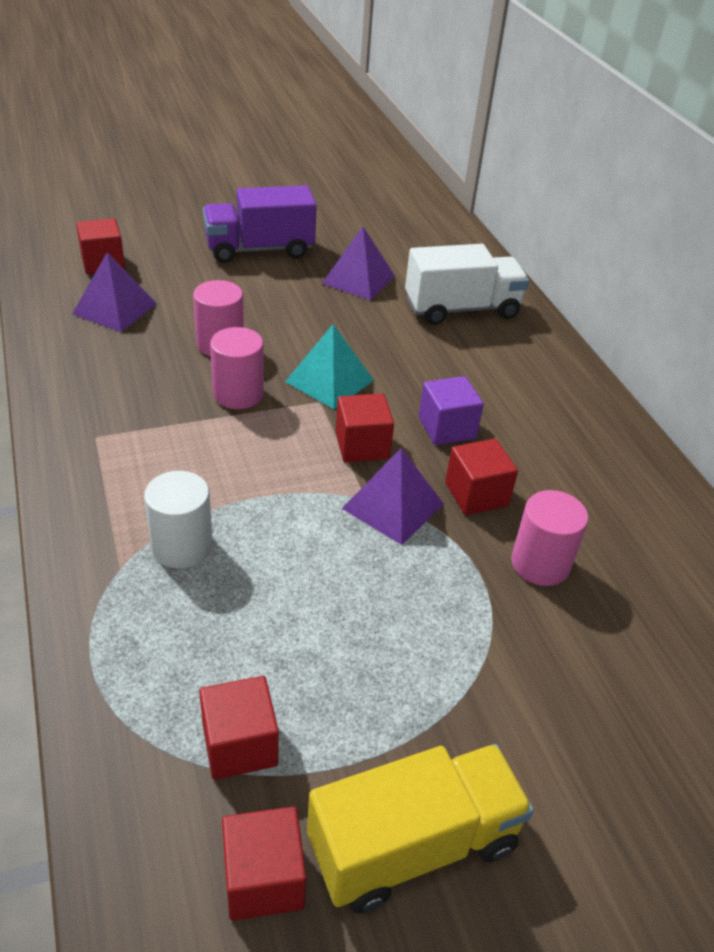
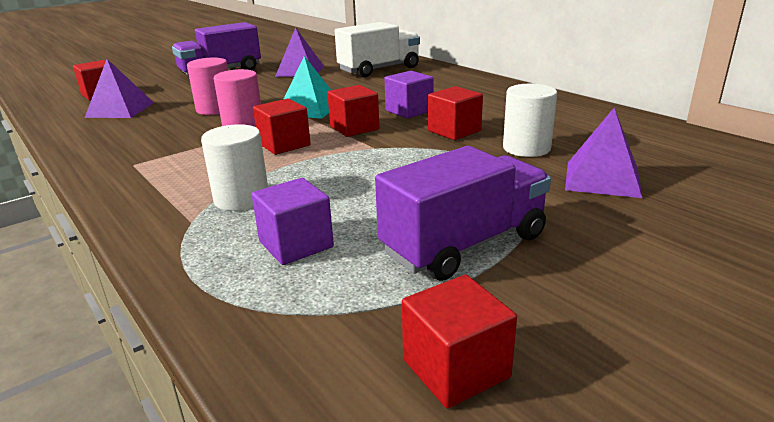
camera: 15 degrees left, 15 degrees down
(204, 646) = (296, 244): none -> purple cube
(239, 744) = (368, 290): red cube -> red cube (284, 144)
(366, 713) = (464, 245): none -> purple truck
(393, 506) = (399, 147): purple pyramid -> purple pyramid (602, 179)
(413, 845) = (570, 306): yellow truck -> none
(540, 564) = (526, 148): pink cylinder -> white cylinder

